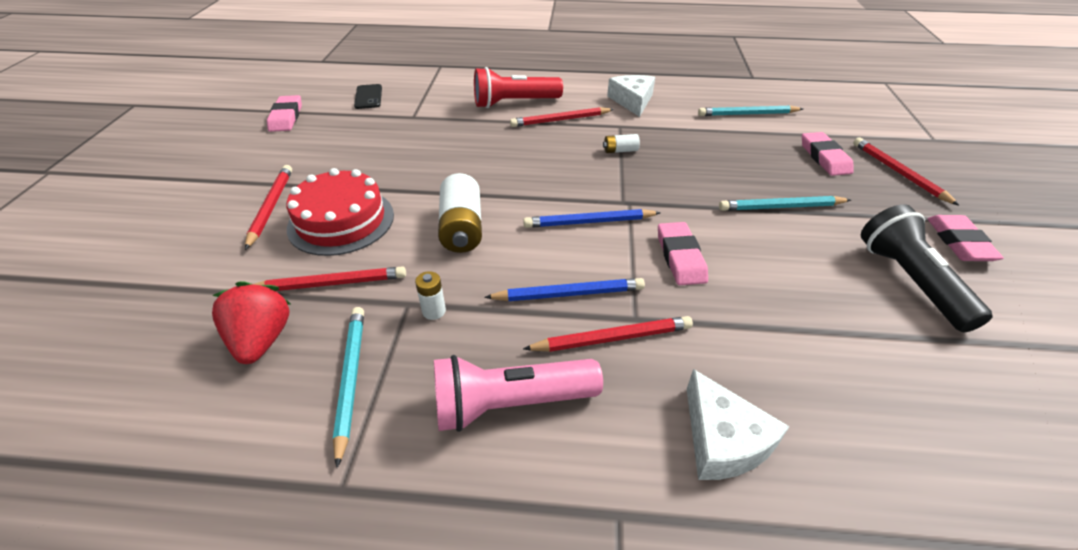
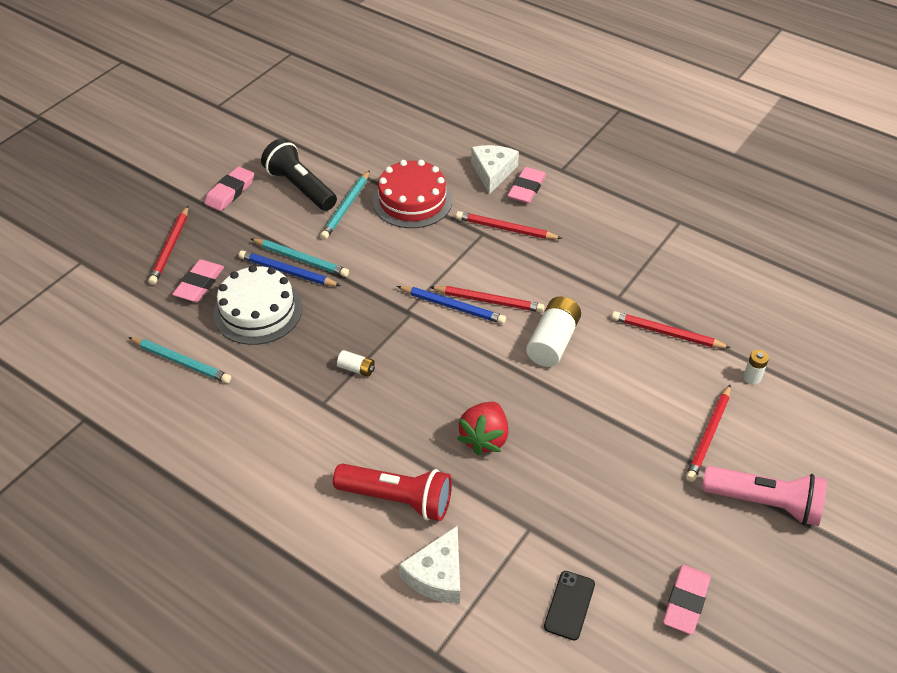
camera: 150 degrees left, 5 degrees up
(262, 340) = (717, 310): red strawberry -> red strawberry (484, 438)
(341, 221) = (648, 391): red cake -> red cake (412, 201)
(350, 379) = (665, 266): turquoise pencil -> turquoise pencil (346, 207)
(434, 311) = (602, 285): white battery -> white battery (752, 378)
(510, 404) = (583, 222): pink flashlight -> pink flashlight (764, 503)
(560, 120) = (372, 441): red pencil -> red pencil (489, 301)
(569, 294) = (510, 262): blue pencil -> blue pencil (287, 272)
(632, 101) = (266, 438): white cheese -> white cheese (437, 575)
(680, 257) = (416, 255): pink eraser -> pink eraser (526, 188)
(749, 157) = (258, 311): none -> white cake
(909, 281) = (300, 187): black flashlight -> black flashlight turned 120 degrees clockwise

